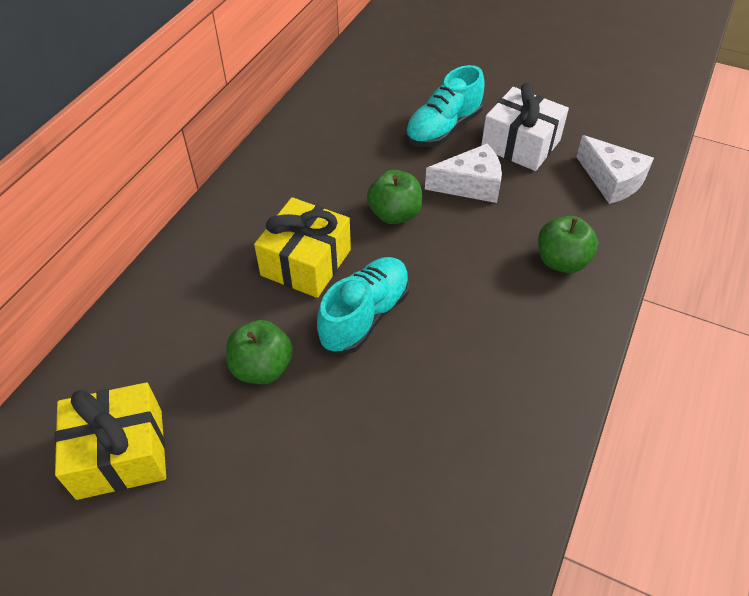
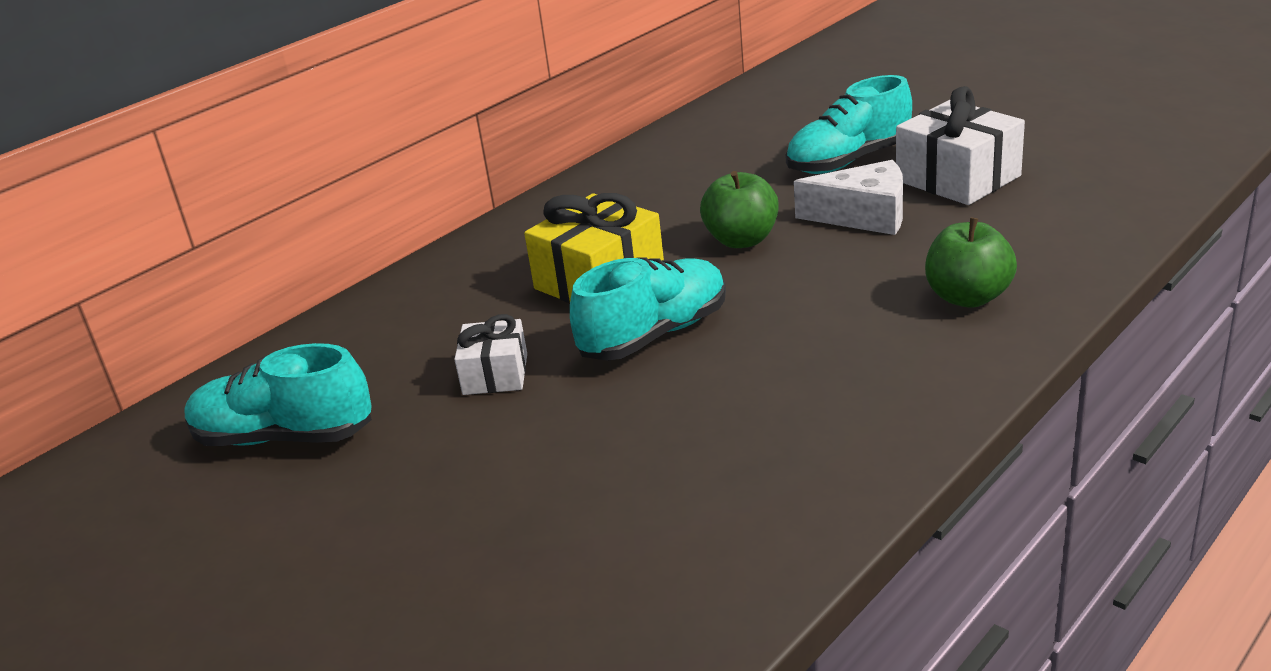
camera: 20 degrees right, 20 degrees down
(120, 453) = (284, 437): yellow gift -> turquoise shoe
(262, 368) = (495, 374): green apple -> white gift
(611, 180) = (1085, 219): white cheese -> none

